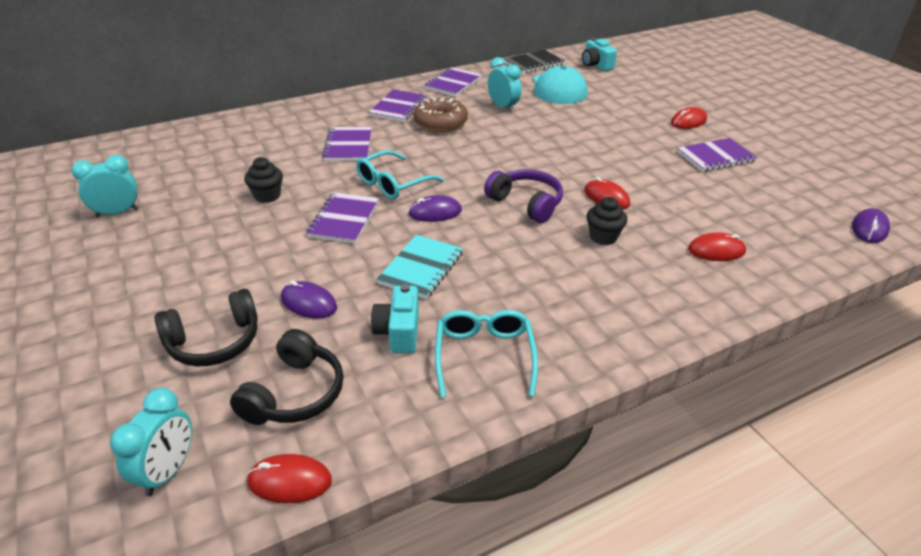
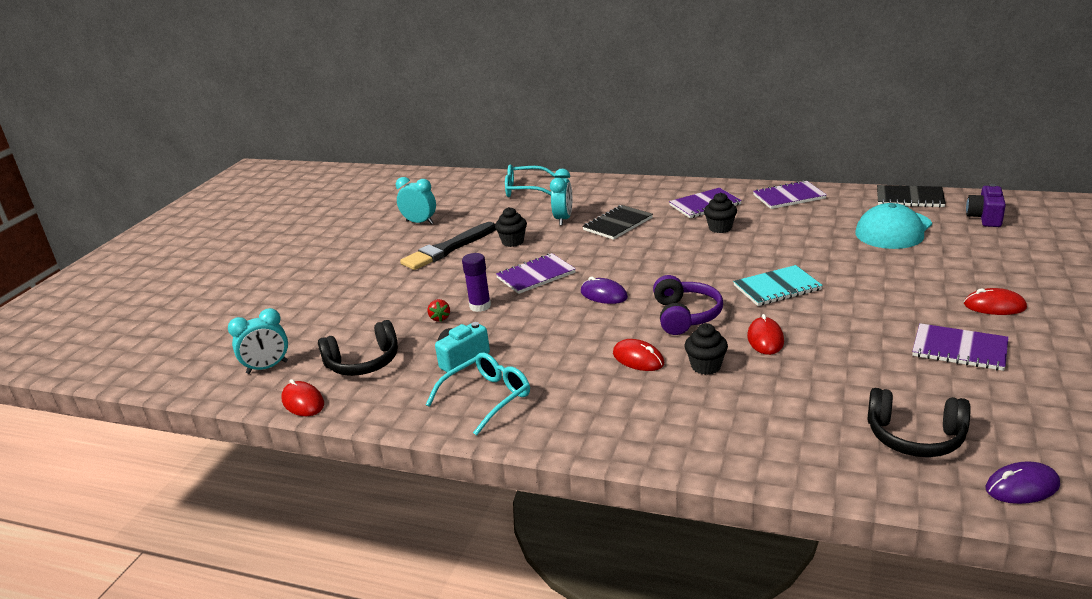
camera: 50 degrees right, 10 degrees down
(201, 229) = (448, 249): none -> black brush
(214, 342) = (366, 316): black headphones -> black headphones (915, 437)
(309, 303) = (440, 318): purple mouse -> red strawberry
(334, 272) = (480, 306): none -> purple glue stick
(348, 146) = (617, 224): purple notebook -> black notebook
(393, 183) = (607, 263): turquoise glasses -> turquoise glasses (525, 189)
(421, 268) = (535, 327): turquoise notebook -> turquoise notebook (777, 288)
(440, 123) = (720, 228): brown donut -> black cupcake
(503, 107) = (802, 231): turquoise clock -> turquoise clock (563, 219)
(596, 65) = (985, 218): turquoise camera -> purple camera
(716, 250) = (793, 422): red mouse -> red mouse (638, 359)

